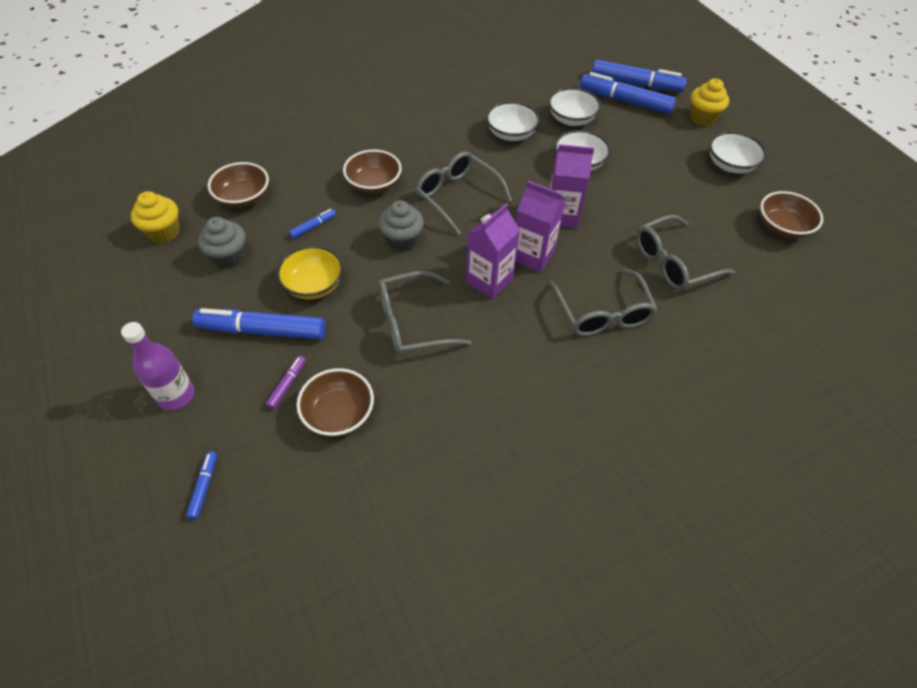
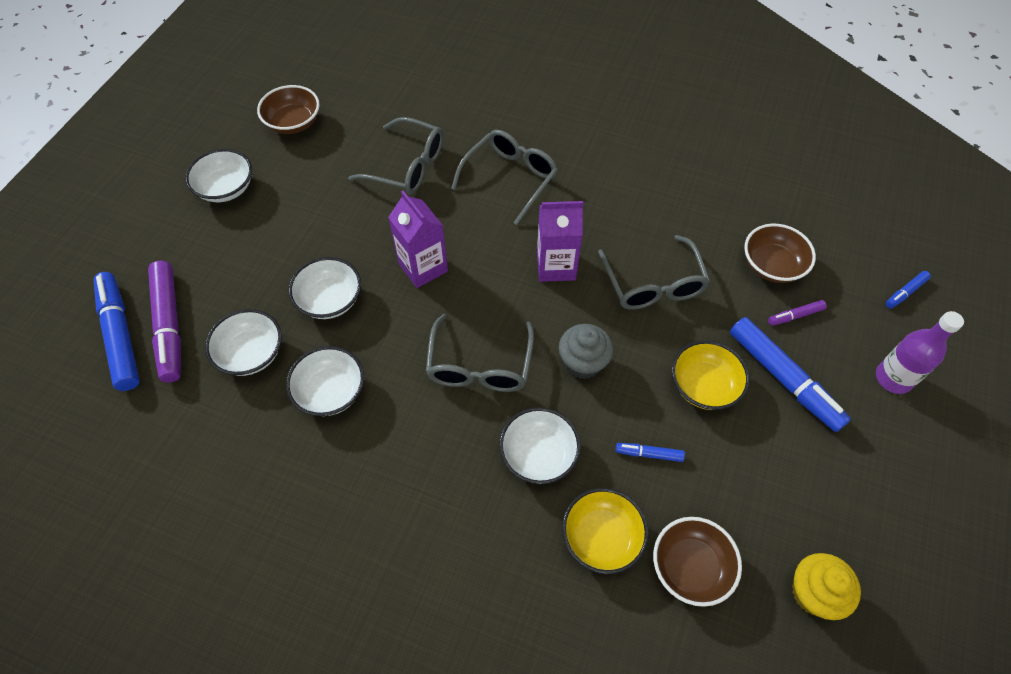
camera: 130 degrees left, 5 degrees up
(229, 257) = (762, 489): grey cupcake -> none
(302, 178) = (601, 537): none -> yellow bowl
(374, 184) = (538, 454): brown bowl -> white bowl
(413, 322) = (653, 283): grey glasses -> grey glasses turned 45 degrees clockwise
(533, 255) = (495, 256): purple carton -> none
(625, 101) = (169, 326): blue marker -> purple marker
(702, 118) = (151, 244): yellow cupcake -> none

